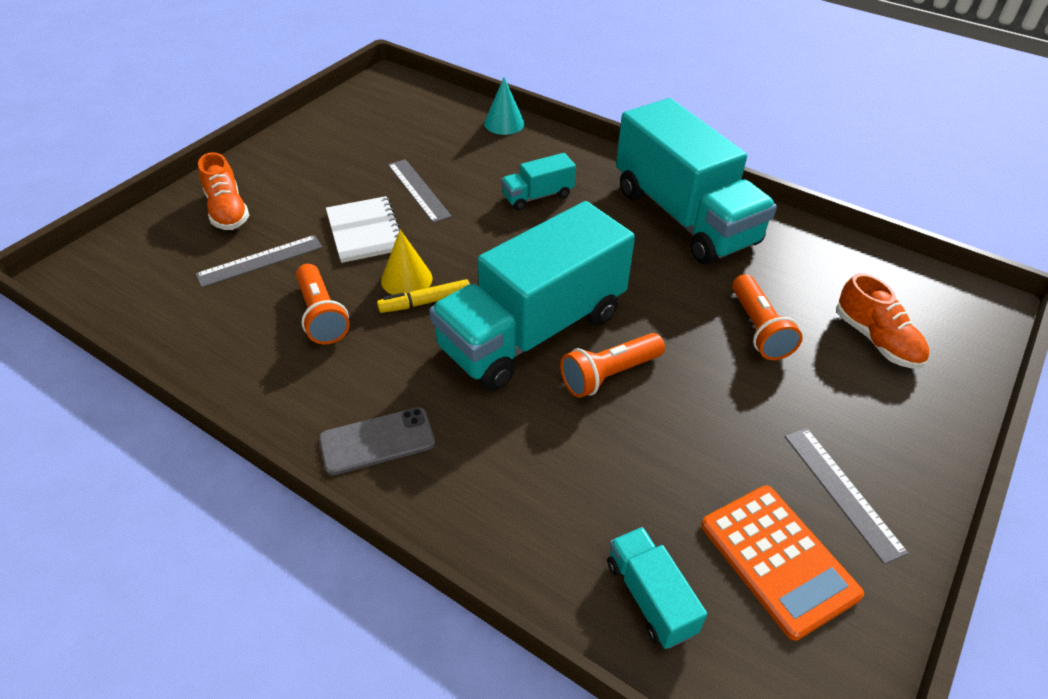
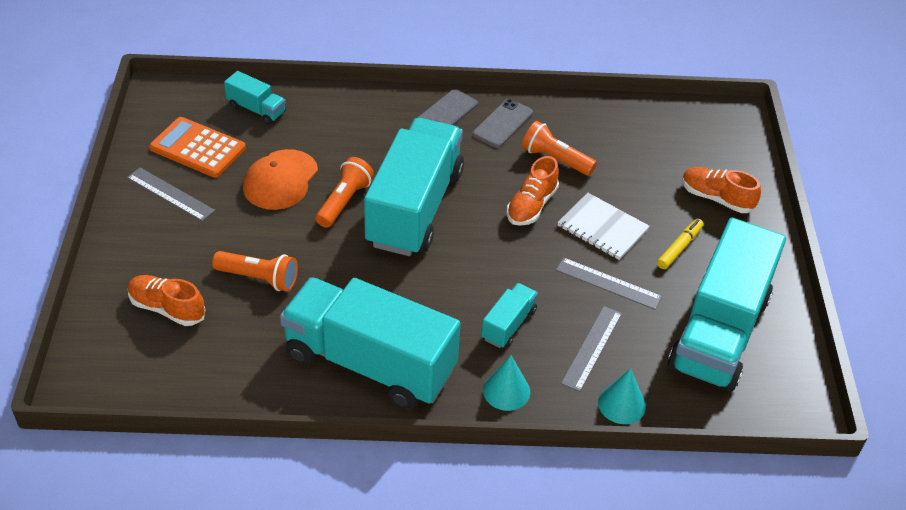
camera: 145 degrees right, 0 degrees up
(260, 261) = (640, 174): grey ruler -> grey ruler (591, 348)
(324, 389) = (503, 124): none -> grey phone
(377, 130) = (719, 332): none -> turquoise truck
(406, 279) = (531, 206): yellow cone -> orange shoe
(425, 302) = (502, 196): yellow marker -> yellow marker (679, 248)
(583, 159) = (506, 391): none -> turquoise cone
(674, 442) = (280, 180): none -> orange cap
(758, 329) = (259, 278): orange flashlight -> orange flashlight turned 150 degrees clockwise

